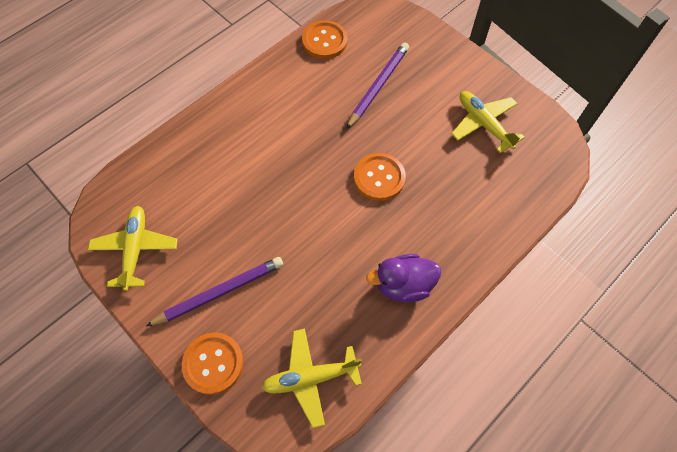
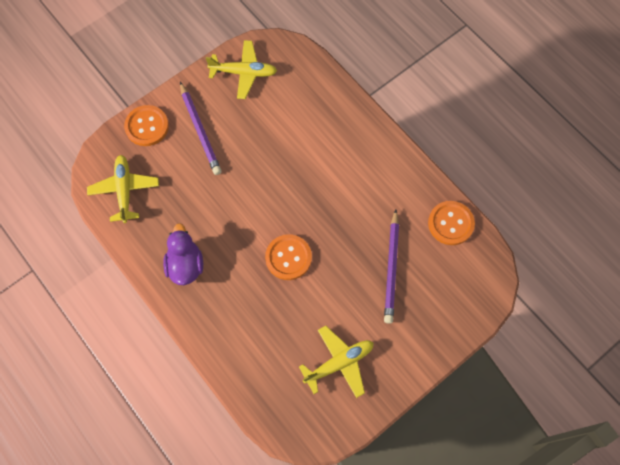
camera: 95 degrees right, 5 degrees up
(378, 86) = (391, 268): purple pencil -> purple pencil turned 60 degrees clockwise

